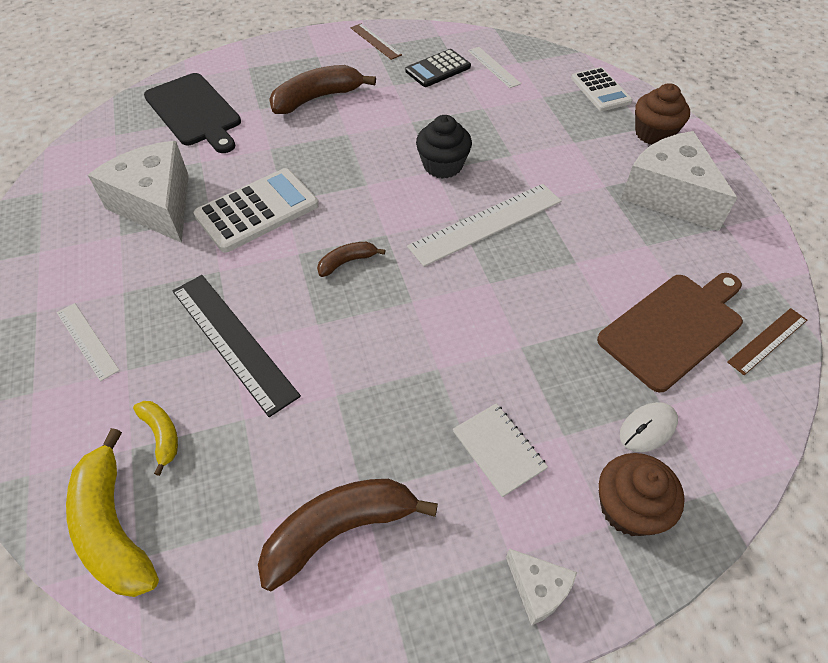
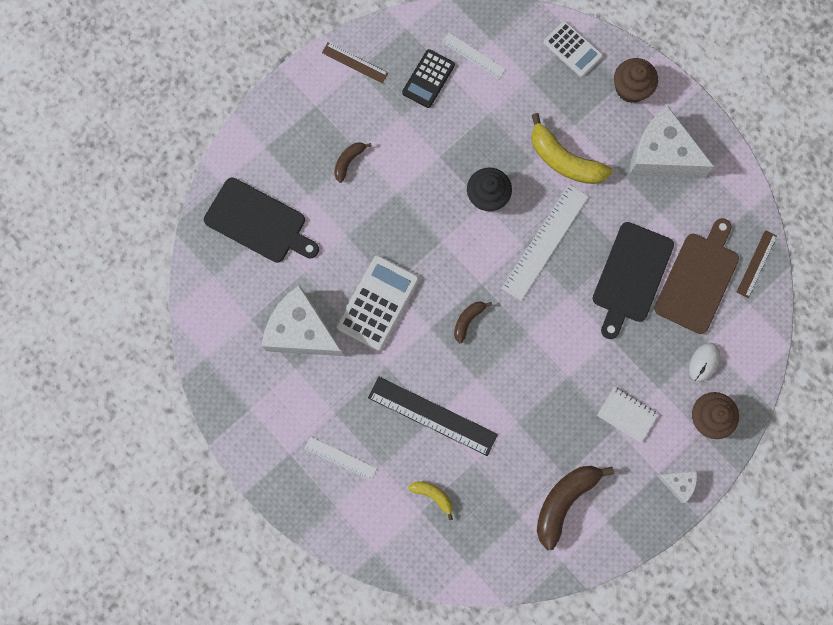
camera: 25 degrees left, 25 degrees up
(114, 527) = (445, 556): yellow banana -> yellow banana (564, 160)
(317, 98) = (348, 161): brown banana -> brown banana, size x0.52
(580, 292) = (631, 276): none -> black cutting board

